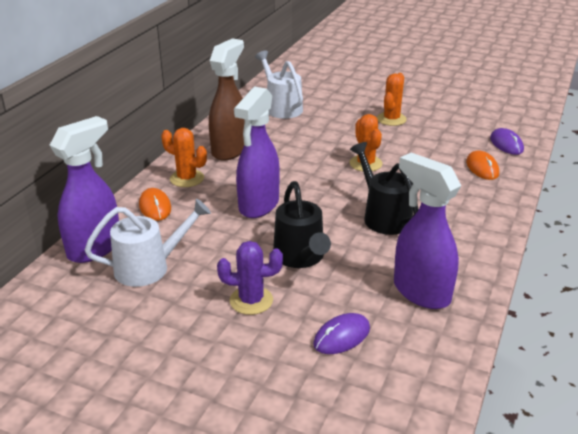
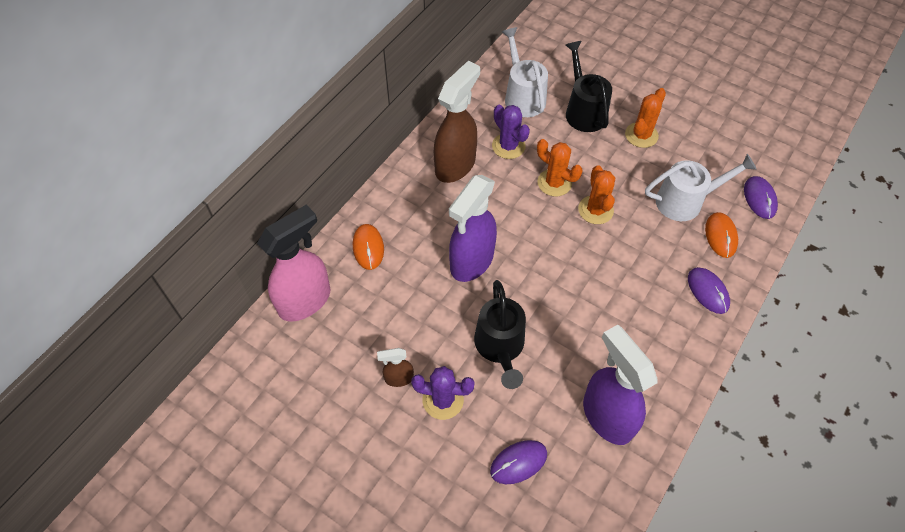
camera: 10 degrees right, 25 degrees up
(95, 248) = (305, 301): purple spray bottle -> pink spray bottle
(150, 267) = (354, 337): white watering can -> white watering can (686, 201)
(187, 178) = (405, 207): orange cactus -> orange cactus (554, 183)
(201, 290) = (398, 378): none -> brown spray bottle
(276, 135) = (508, 146): none -> purple cactus
(383, 216) = (595, 298): black watering can -> black watering can (583, 110)
(484, 201) = (708, 291): none -> purple mouse

